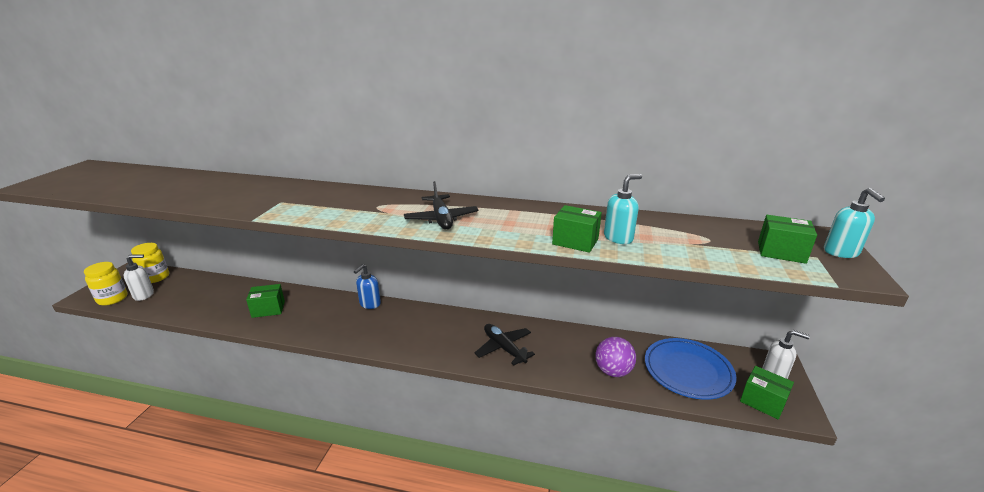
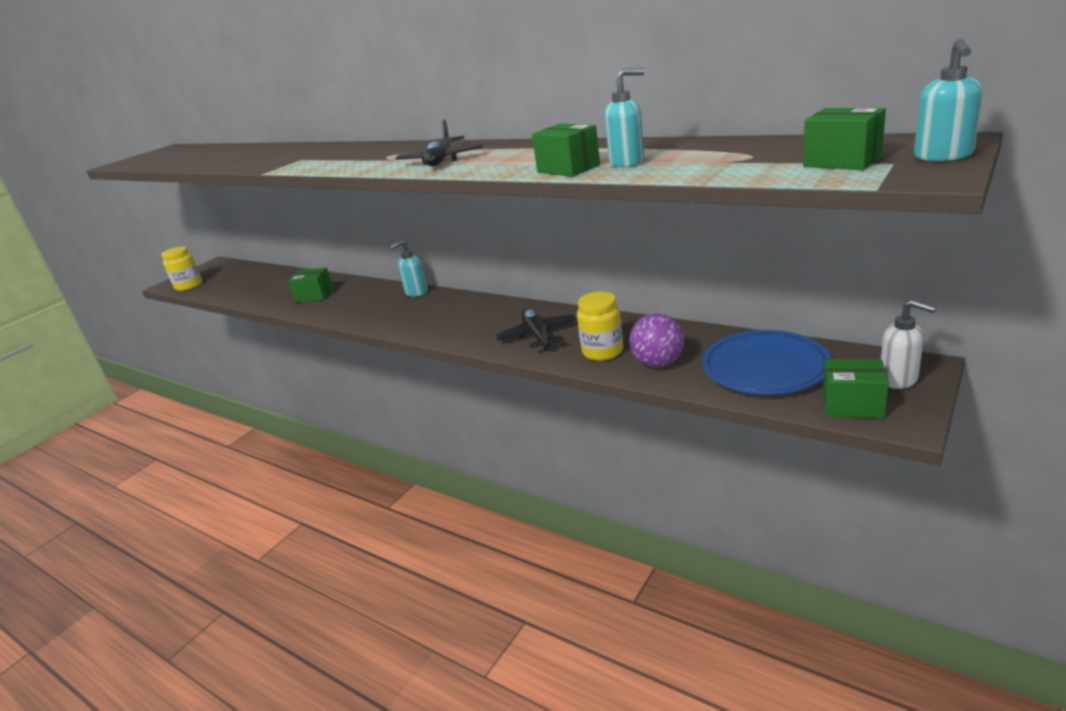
camera: 25 degrees right, 0 degrees up
(144, 295) = (215, 283): white soap dispenser -> none
(155, 277) = (231, 269): yellow jar -> yellow jar (602, 352)
(370, 304) = (416, 292): blue soap dispenser -> turquoise soap dispenser
(762, 402) = (852, 405): green box -> green box turned 45 degrees counterclockwise

